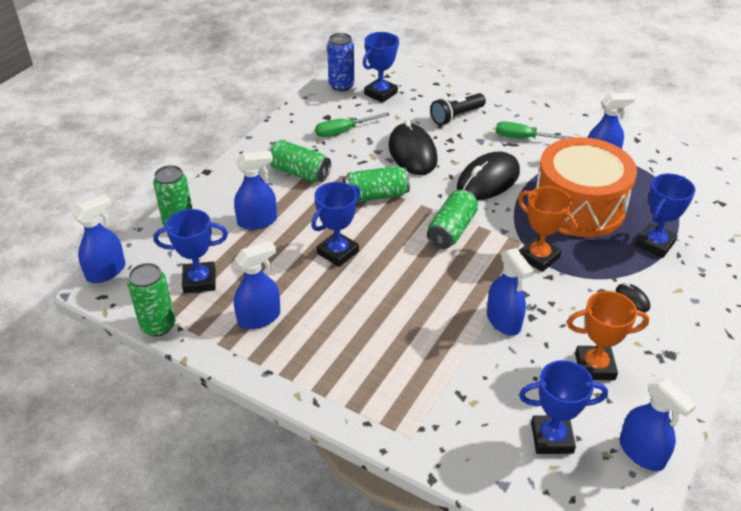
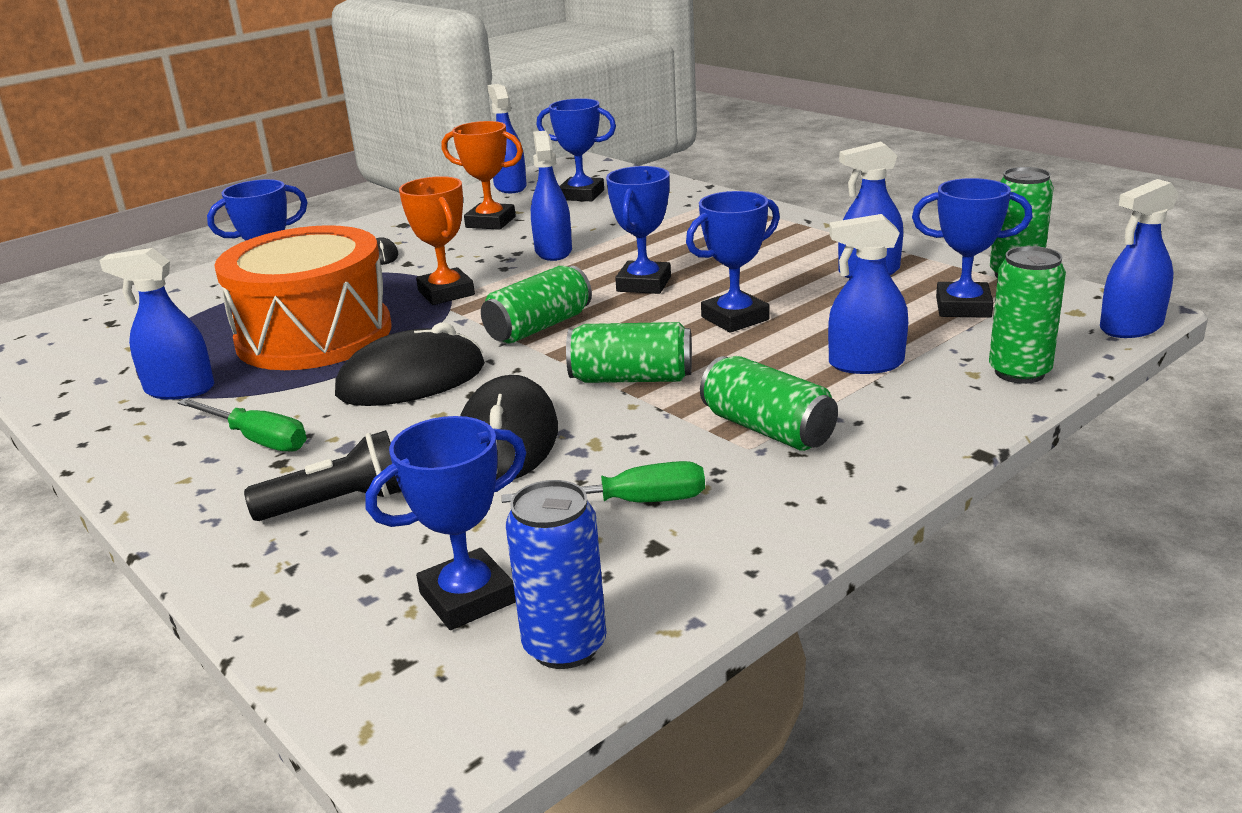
camera: 160 degrees left, 15 degrees down
(411, 283) = (643, 284): none -> blue trophy

